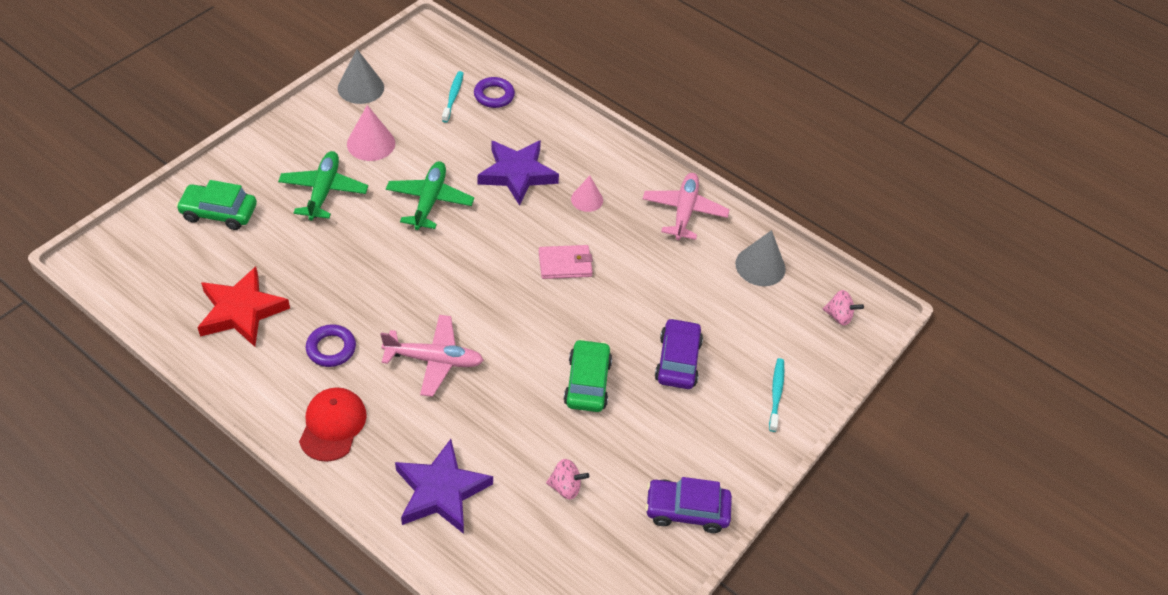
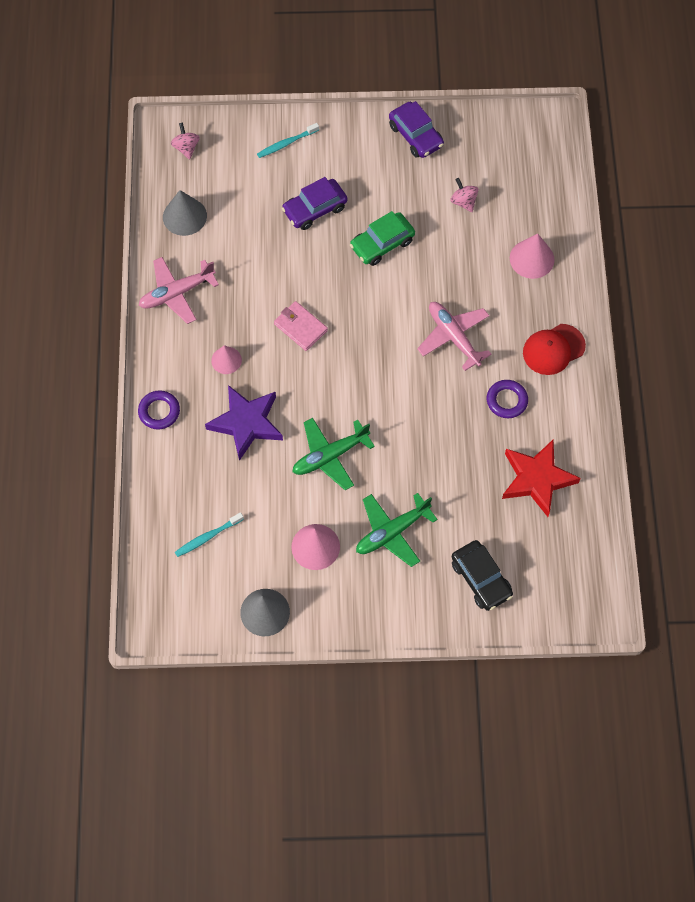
camera: 125 degrees left, 15 degrees up
(219, 213) = (481, 579): green car -> black car
(441, 491) = (532, 259): purple star -> pink cone
(494, 95) = (177, 509): purple ring -> purple ring (159, 411)

